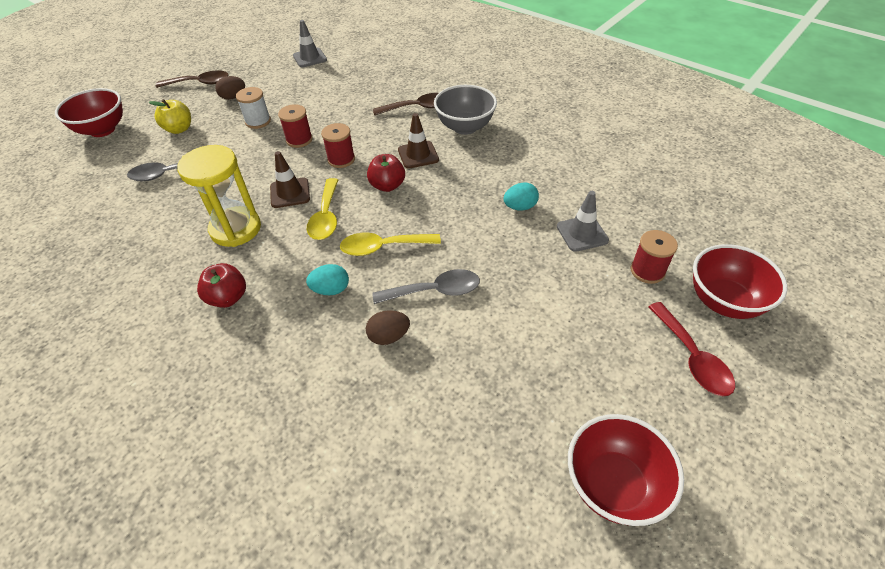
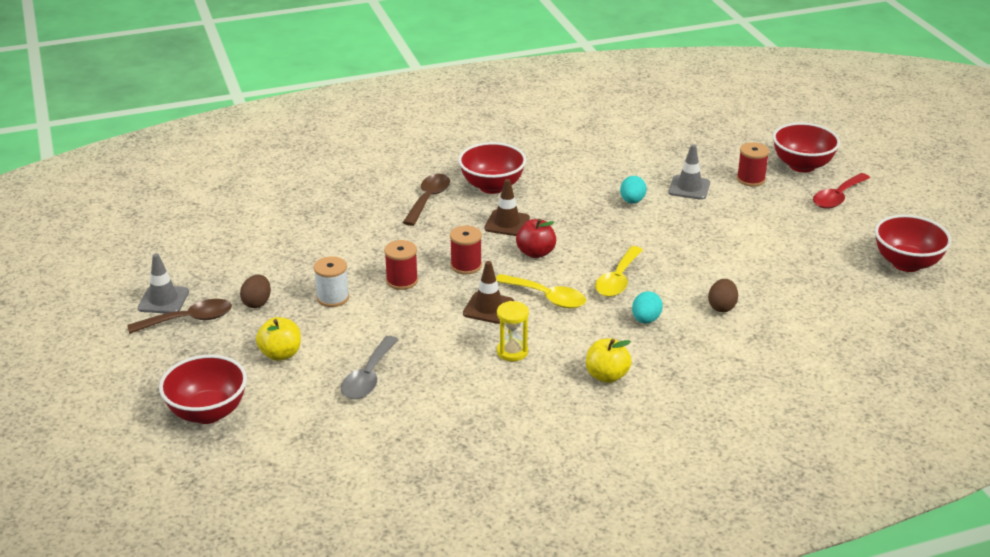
camera: 60 degrees left, 15 degrees down
(200, 83) = (189, 320): brown spoon -> brown spoon turned 45 degrees clockwise
(228, 298) = (607, 376): red apple -> yellow apple
(235, 229) = (512, 352): yellow hourglass -> yellow hourglass, size x0.56
(310, 58) = (237, 232): grey traffic cone -> grey traffic cone (163, 300)
(435, 291) = (692, 271): grey spoon -> none
(465, 127) = (492, 186): grey bowl -> red bowl
(692, 358) = (837, 197): red spoon -> red spoon turned 120 degrees clockwise

